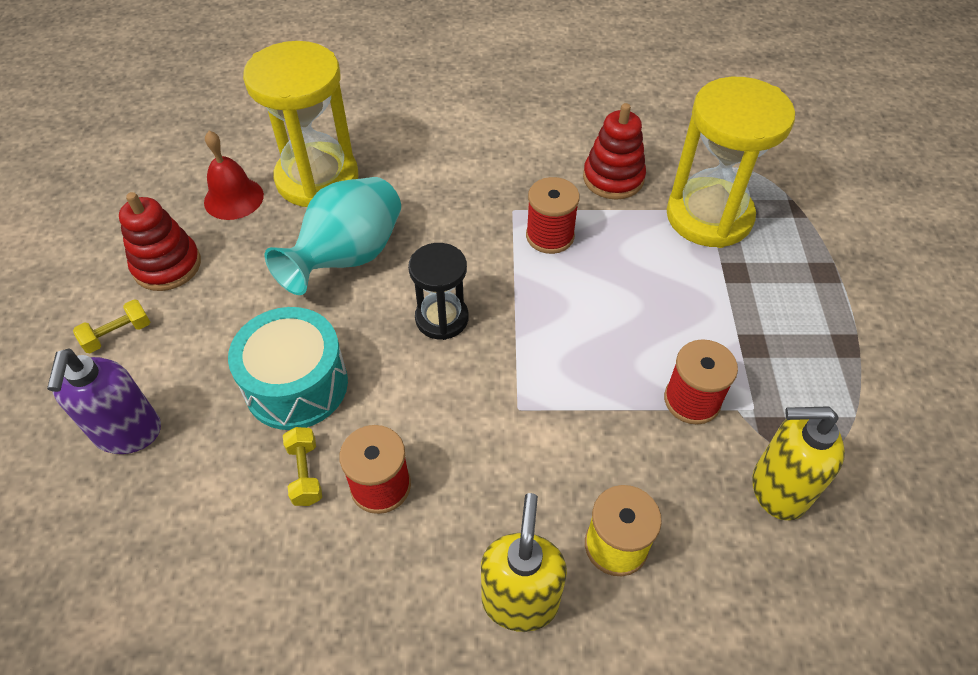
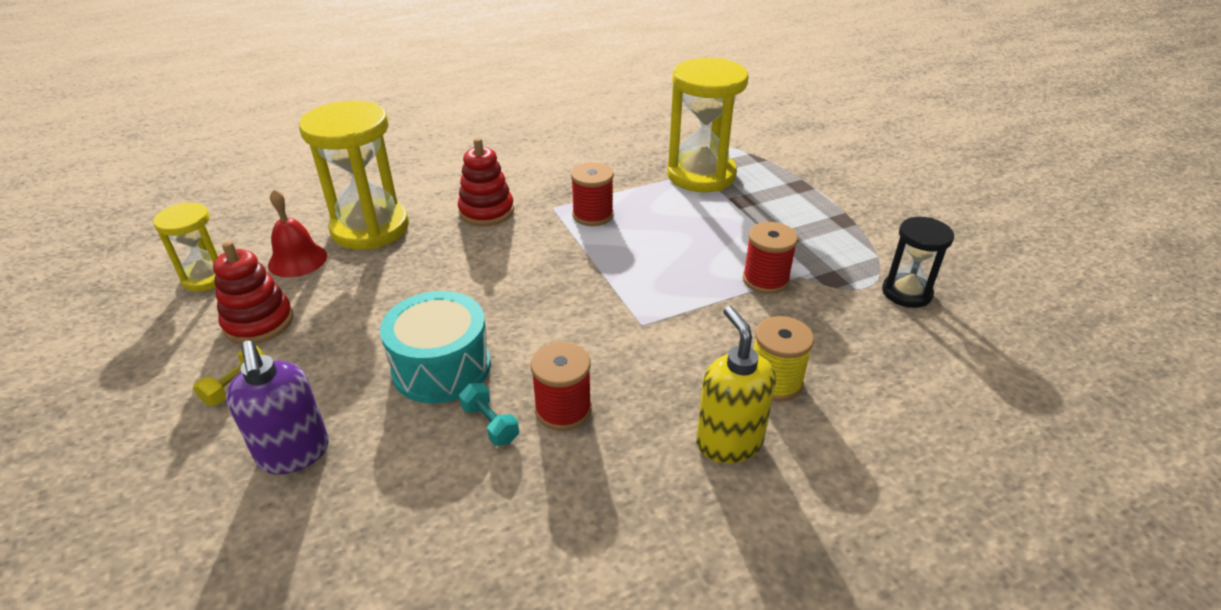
camera: 25 degrees left, 15 degrees down
(149, 193) = (207, 277): none -> yellow hourglass
(305, 473) = (490, 424): yellow dumbbell -> turquoise dumbbell
(348, 257) = (432, 271): turquoise vase -> none
(442, 318) = (540, 287): black hourglass -> black hourglass (906, 293)
(613, 178) = (617, 171): red stacking toy -> red stacking toy (486, 211)
(778, 489) = (860, 311): yellow soap dispenser -> none

